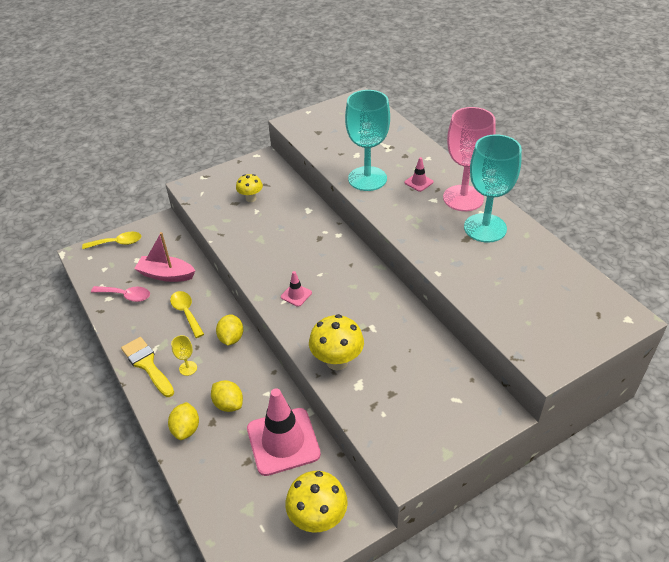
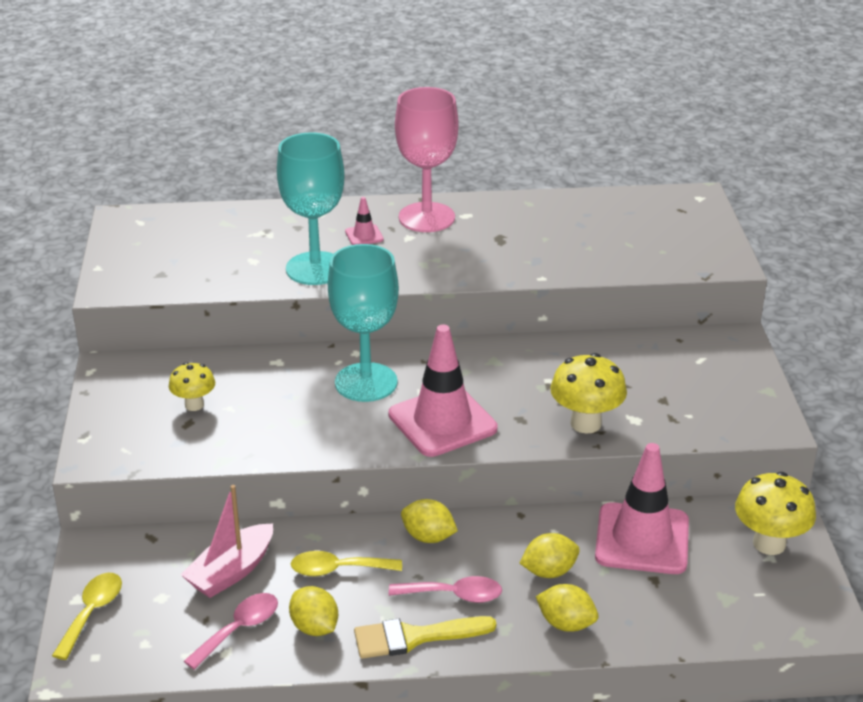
camera: 65 degrees left, 10 degrees down
(138, 322) = (314, 627): none -> yellow lemon
(188, 368) = (454, 595): yellow goblet -> pink spoon
(296, 295) = (442, 422): pink traffic cone -> pink traffic cone, size x2.33
(485, 228) = (493, 223): turquoise goblet -> turquoise goblet (366, 382)

